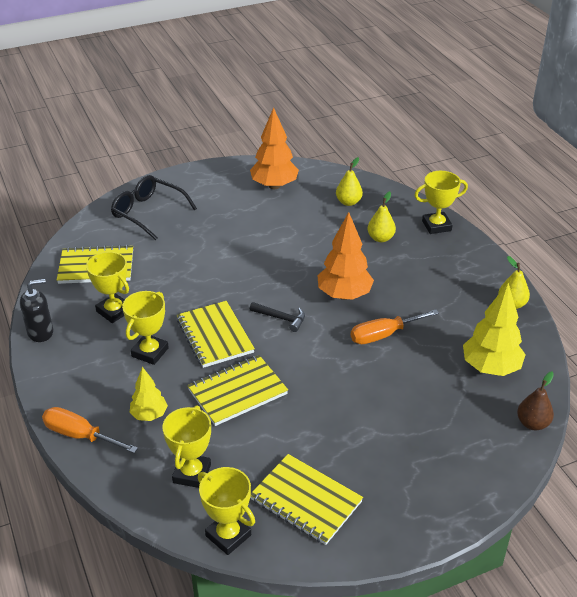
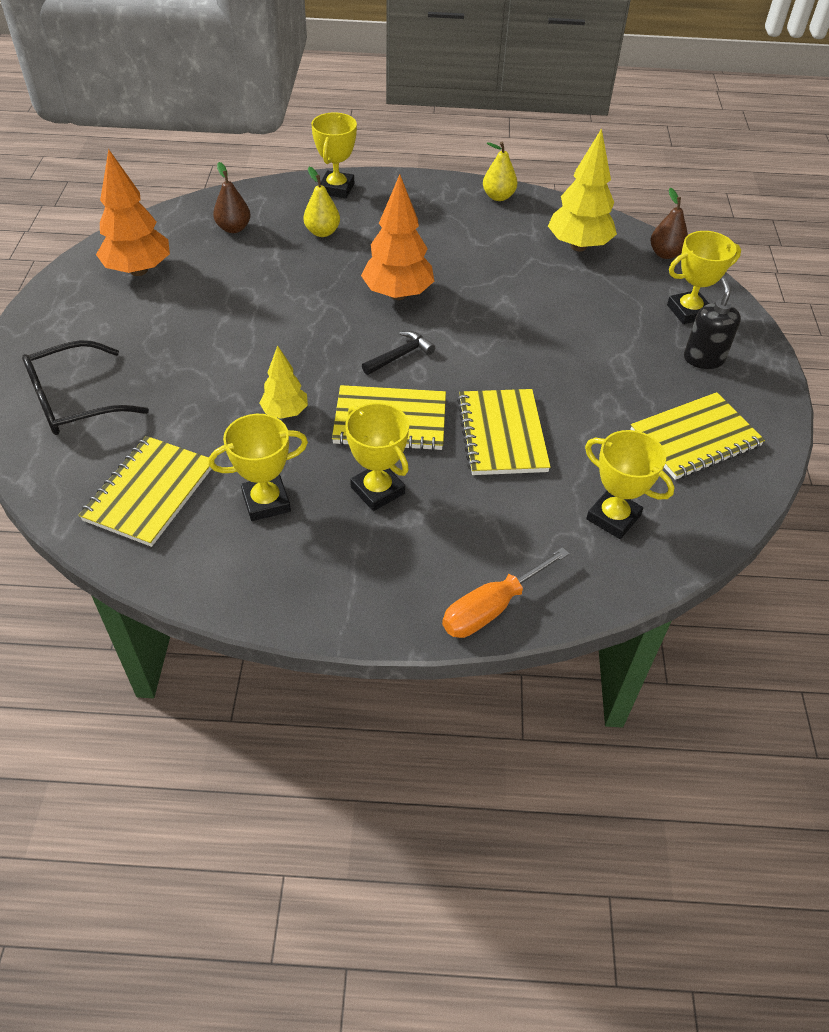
camera: 65 degrees left, 10 degrees up
(40, 332) = (248, 597): black soap dispenser -> black soap dispenser (703, 359)
(149, 415) = (494, 526): yellow tree -> yellow tree (285, 412)
(228, 535) = (719, 516): yellow trophy -> yellow trophy (688, 311)
(348, 202) = (233, 228): yellow pear -> brown pear
(383, 335) = (484, 292): orange screwdriver -> none

